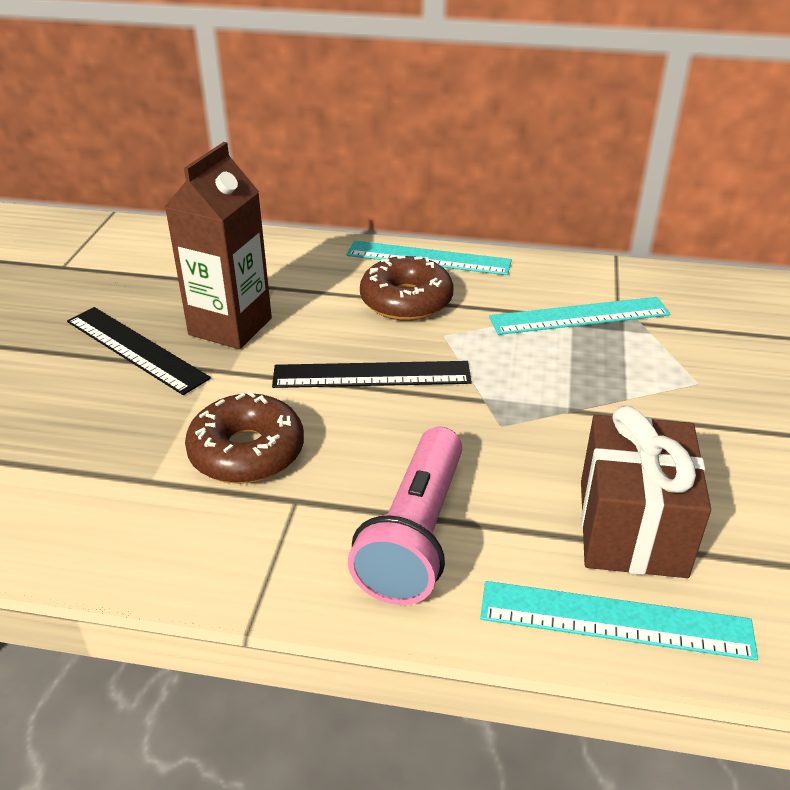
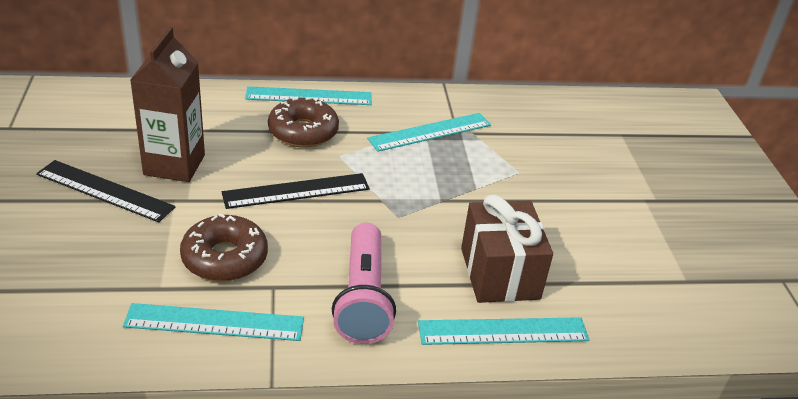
camera: 20 degrees left, 0 degrees up
(201, 538) = (215, 322): none -> turquoise ruler

